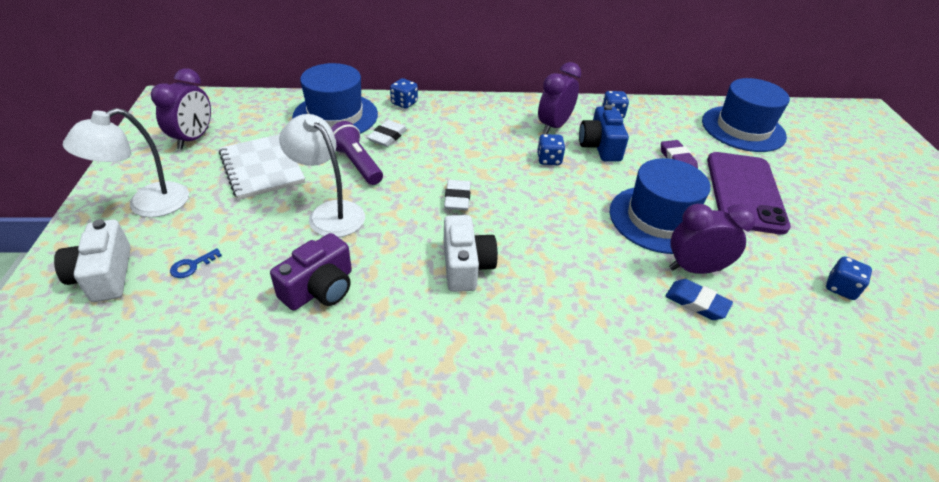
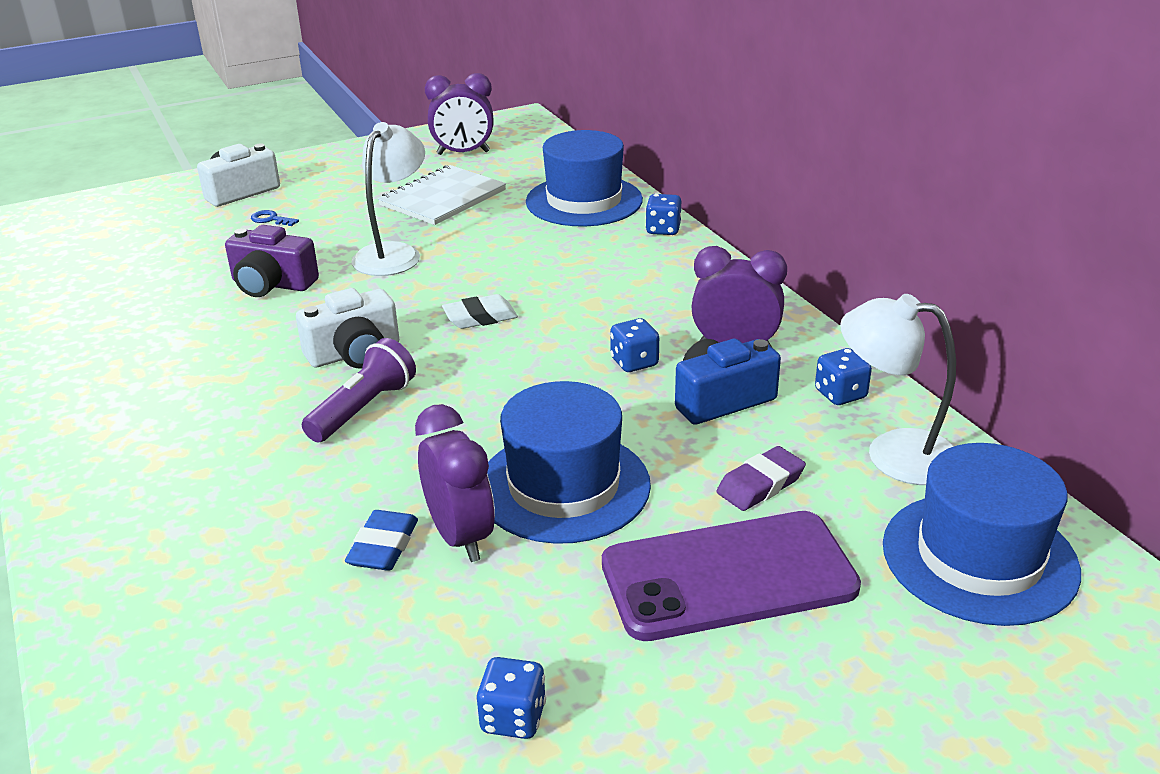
camera: 70 degrees right, 10 degrees down
(147, 205) = (342, 173): white lamp -> white lamp (893, 453)
(357, 164) = (496, 241): purple flashlight -> purple flashlight (363, 409)
(387, 137) = (571, 241): white eraser -> none

